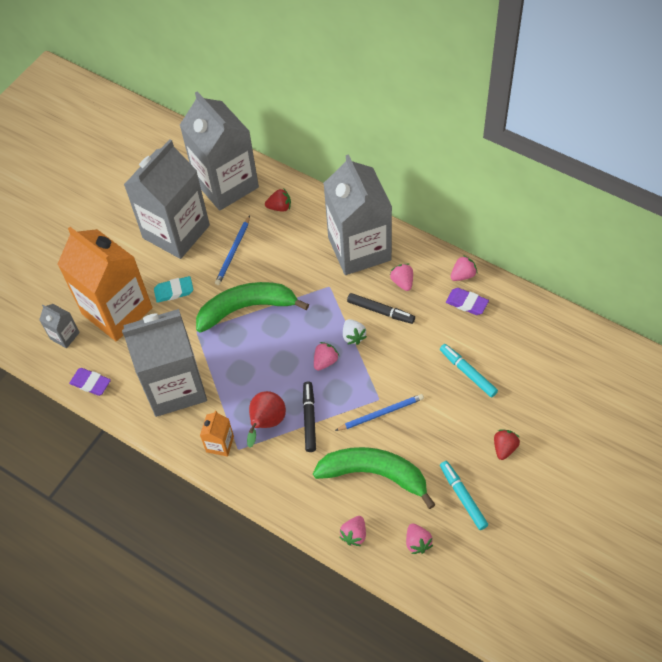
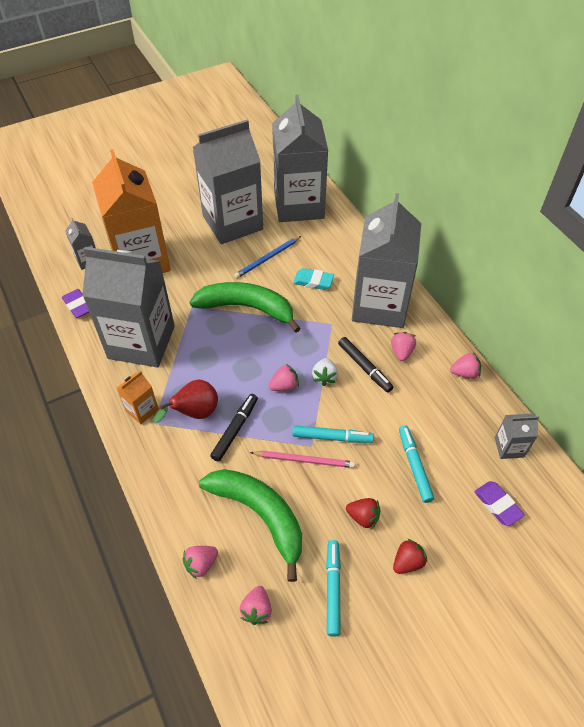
camera: 25 degrees right, 5 degrees down
(174, 291) = (197, 266): turquoise eraser -> turquoise eraser (313, 281)
(279, 207) = (331, 241): red strawberry -> red strawberry (363, 517)
(381, 413) = (304, 460): blue pencil -> pink pencil
(391, 384) = (332, 437): none -> turquoise marker
(467, 303) = (453, 400): purple eraser -> purple eraser (497, 505)
(529, 320) = (509, 447): none -> grey carton

